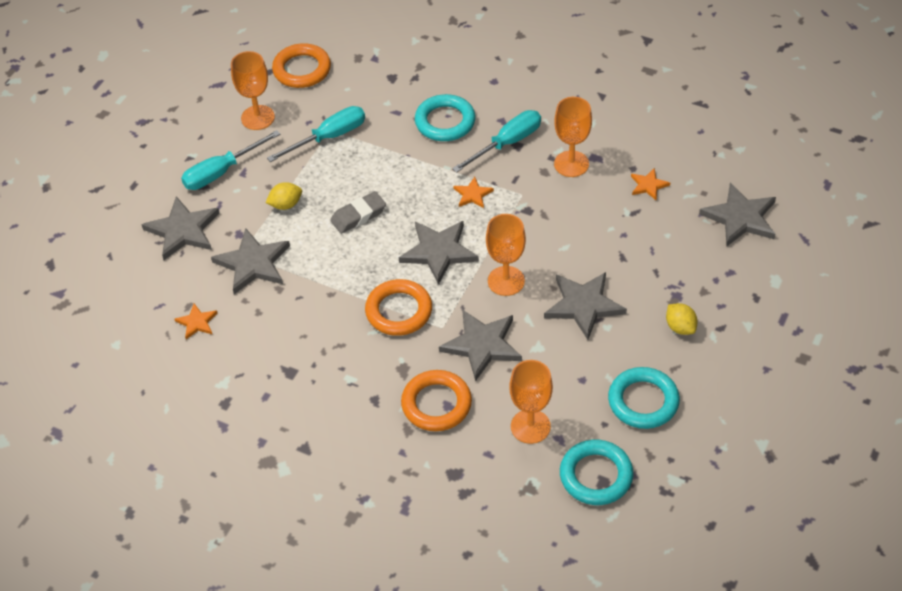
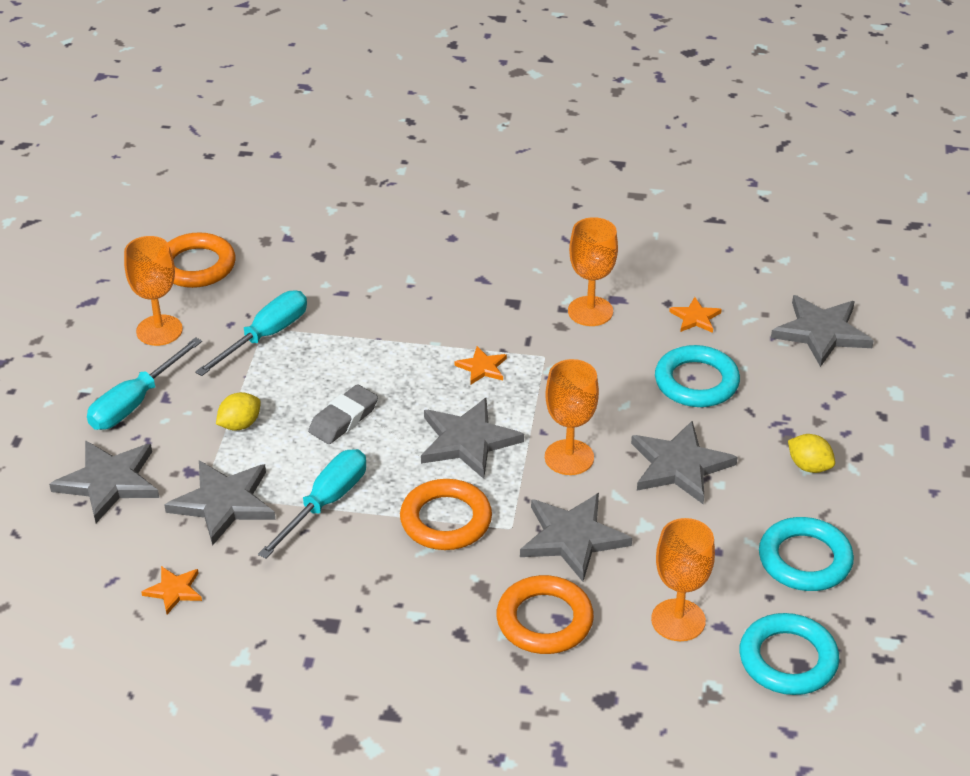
camera: 20 degrees left, 10 degrees down
(445, 122) = (410, 293): turquoise ring -> turquoise ring (696, 382)
(507, 143) = (500, 303): turquoise screwdriver -> turquoise screwdriver (325, 503)

